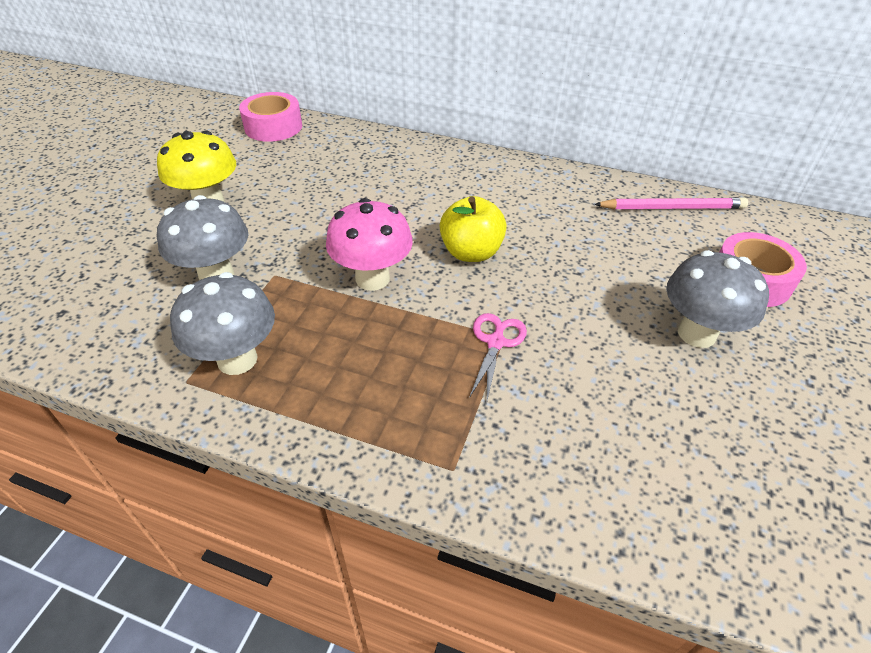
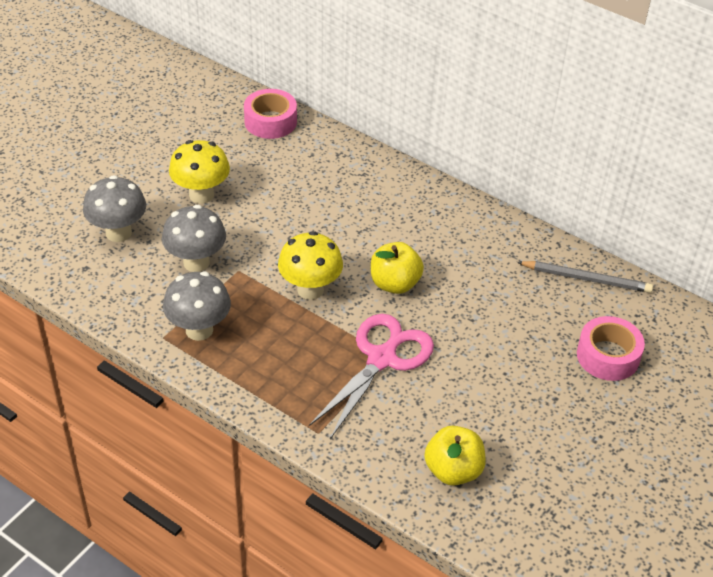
camera: 15 degrees right, 0 degrees up
(372, 279) = (310, 289): pink mushroom -> yellow mushroom
(496, 342) = (382, 359): pink scissors -> pink scissors, size x1.98
(668, 477) = (453, 470): none -> yellow apple
(672, 207) = (586, 278): pink pencil -> grey pencil
(696, 333) = (534, 387): grey mushroom -> grey mushroom (118, 233)

